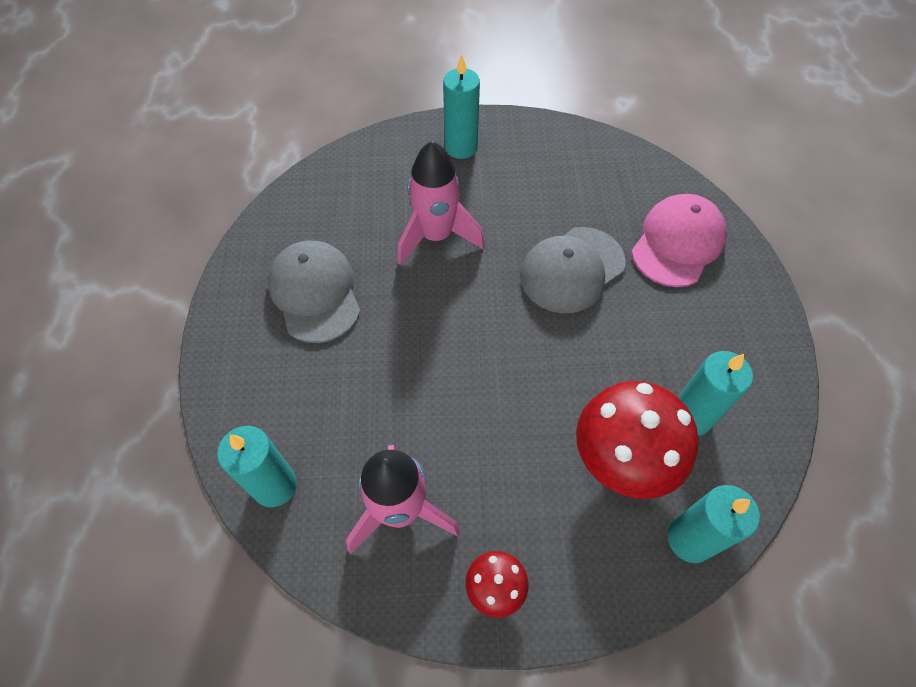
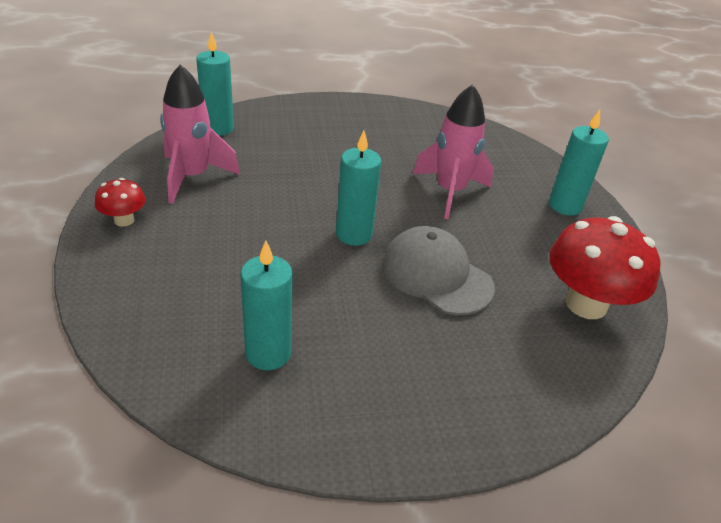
camera: 80 degrees right, 20 degrees down
(315, 293) = (375, 136): grey cap -> none
(622, 459) = (225, 298): red mushroom -> red mushroom (586, 304)
(677, 243) = (501, 366): pink cap -> none
(690, 539) = (138, 339): turquoise candle -> turquoise candle (354, 234)

